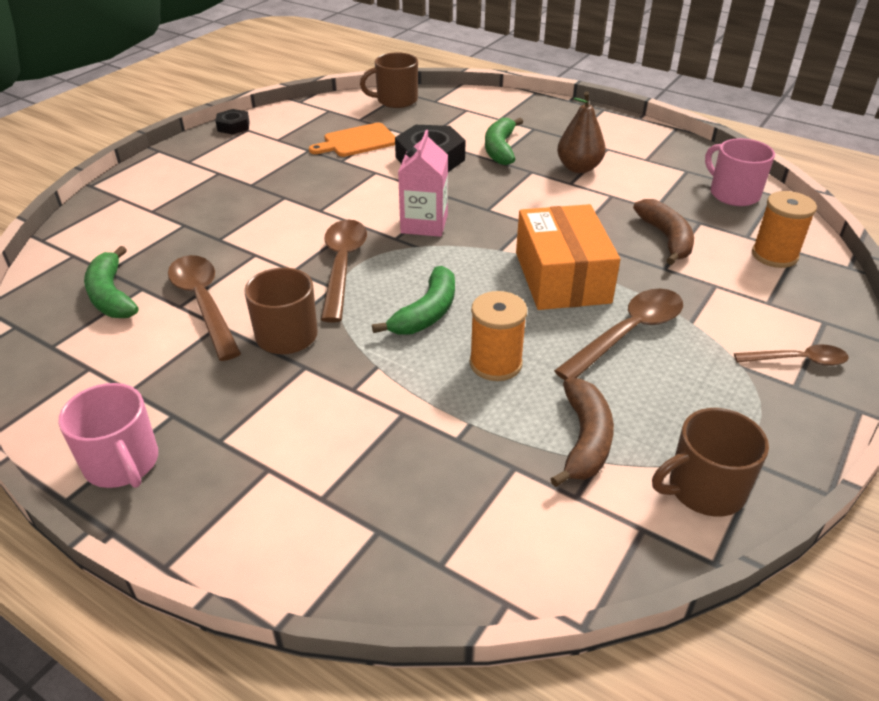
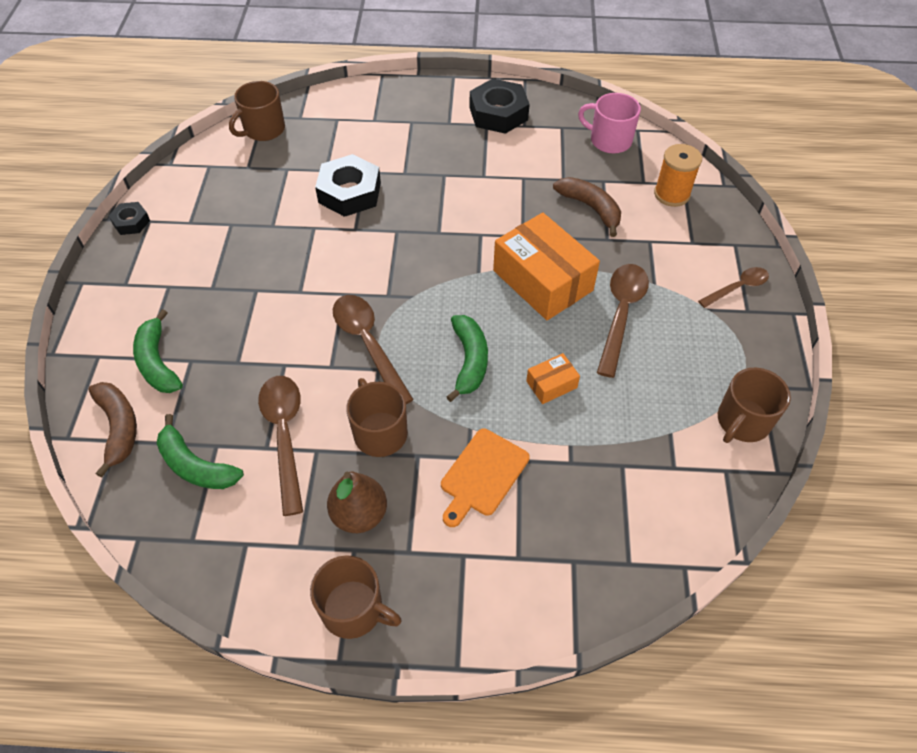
camera: 30 degrees left, 15 degrees up
(122, 463) = (354, 609): pink mug -> brown mug
(203, 303) = (284, 435): brown spoon -> brown spoon turned 45 degrees clockwise
(357, 141) = (268, 196): orange cutting board -> orange cutting board (482, 475)
(424, 224) = (400, 270): pink carton -> none
(495, 363) = (551, 384): orange spool -> orange box
(500, 149) = (401, 158): green banana -> green banana (157, 362)
(578, 168) = (479, 156): brown pear -> brown pear (359, 514)
(585, 440) = (651, 420): brown banana -> brown banana (119, 427)
(626, 144) = (498, 113): none -> black nut

